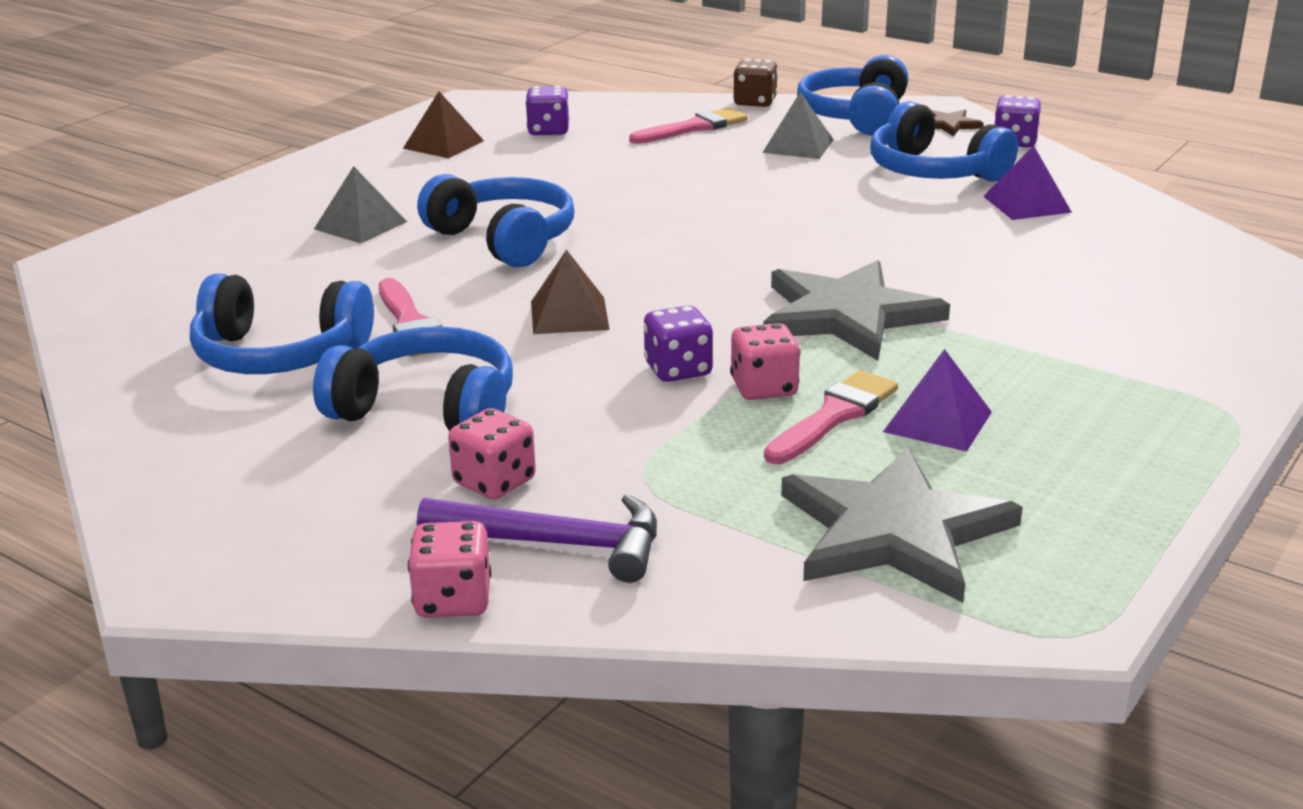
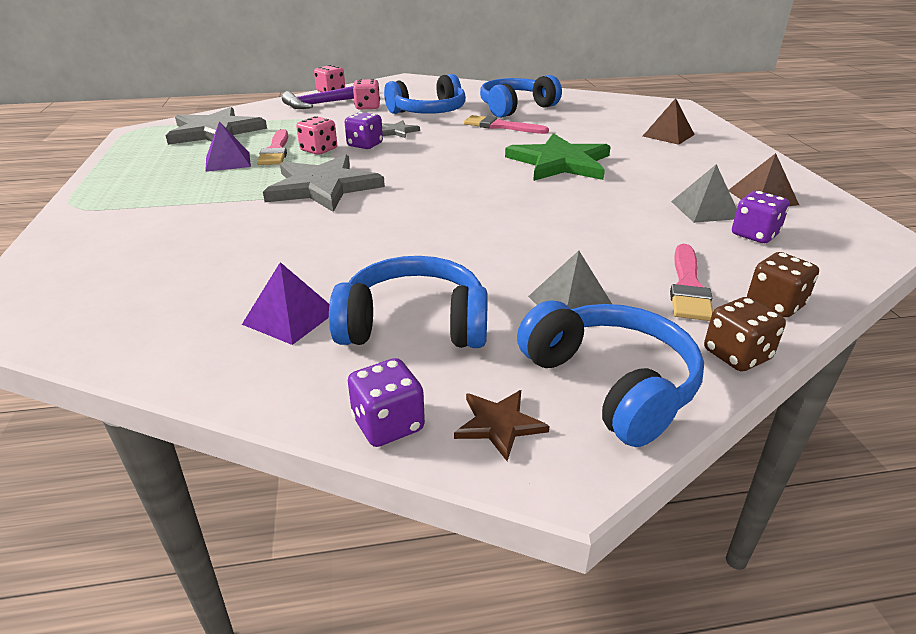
camera: 135 degrees right, 5 degrees up
(360, 225) = (636, 146): grey pyramid -> grey pyramid (705, 210)
(504, 239) = (560, 162): blue headphones -> green star
(569, 315) = (450, 147): brown pyramid -> brown pyramid (668, 135)
(576, 380) = (397, 131): none -> grey star
(665, 106) = (775, 304): none -> brown dice

